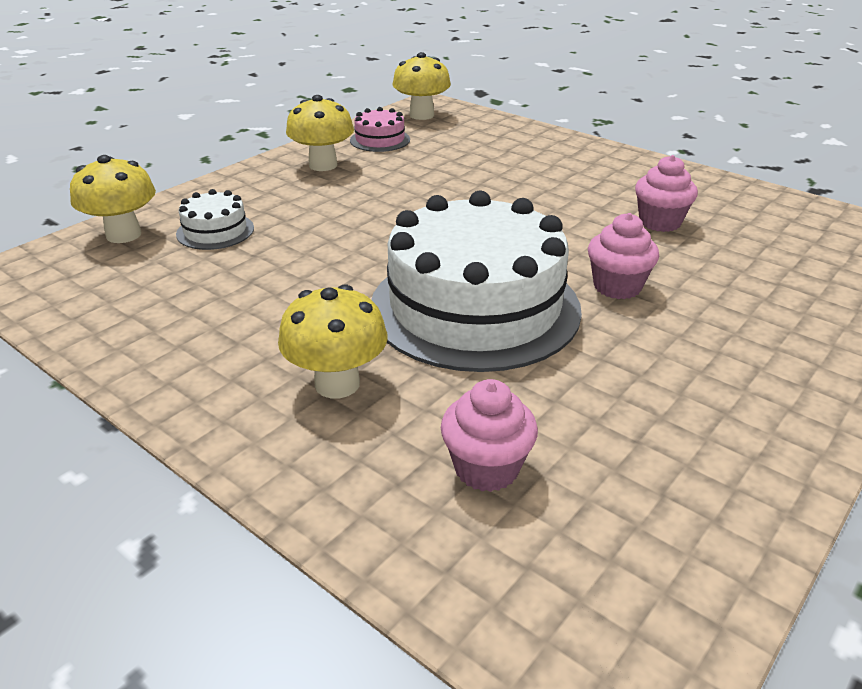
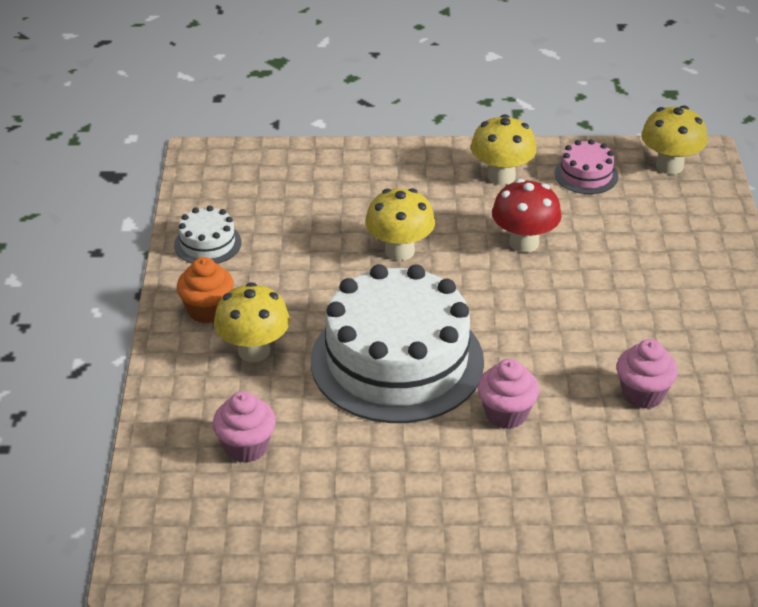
camera: 50 degrees right, 5 degrees up
(123, 235) = (295, 164): yellow mushroom -> yellow mushroom (399, 251)
(215, 231) = (347, 196): white cake -> white cake (207, 243)
(225, 384) = (207, 310): none -> orange cupcake
(414, 190) = (524, 243): none -> red mushroom

